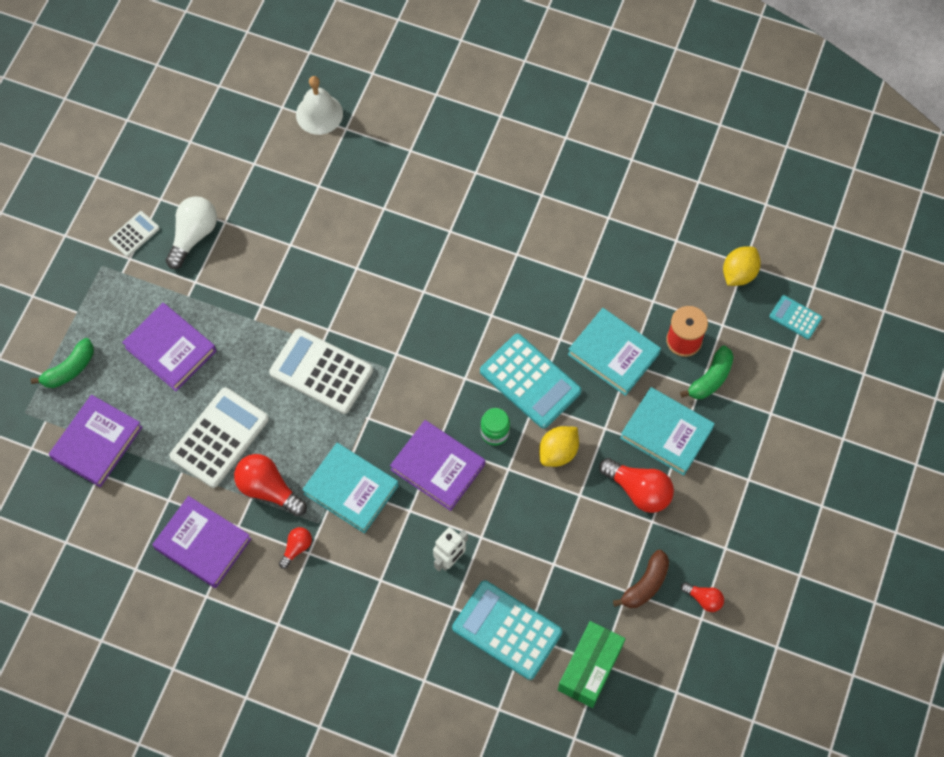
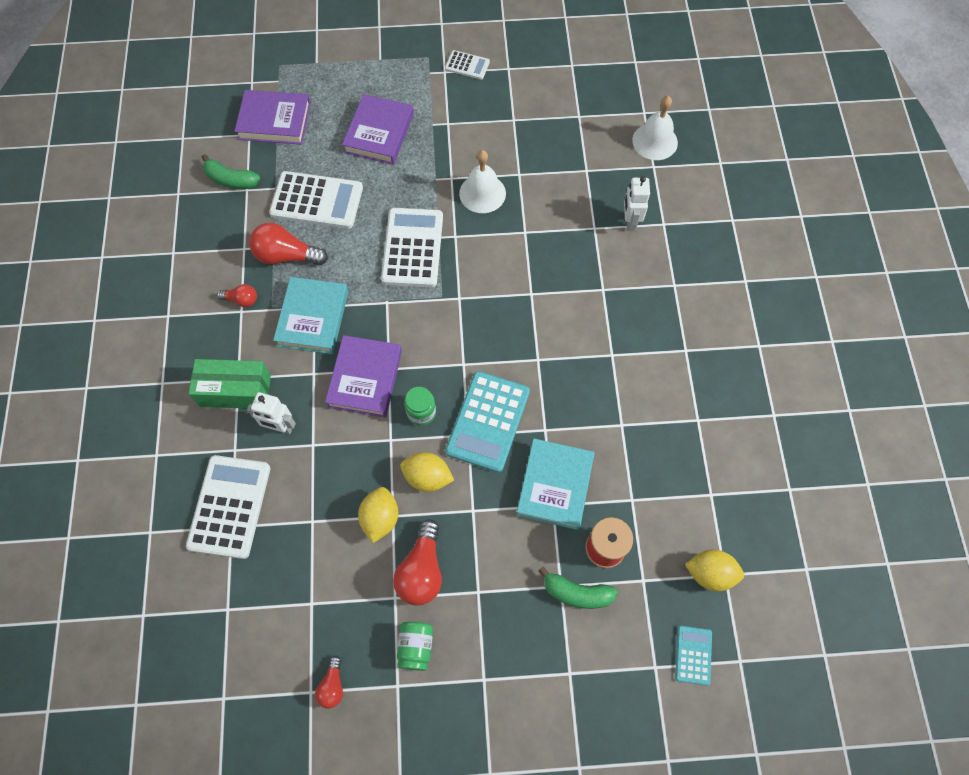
camera: 65 degrees right, 0 degrees up
(69, 369) = (328, 76): green banana -> green banana (231, 180)
(193, 235) = (488, 104): white light bulb -> none
(203, 544) = (218, 230): purple book -> none
(268, 489) = (286, 256): red light bulb -> red light bulb turned 90 degrees counterclockwise
(294, 285) = (482, 193): none -> white bell
(393, 176) = (630, 222): none -> white robot
(507, 630) = (229, 506): turquoise calculator -> white calculator
(577, 506) = (380, 518): none -> yellow lemon
(590, 668) = (218, 600): green box -> green box (235, 390)
(645, 584) = (325, 619): brown banana -> none
(666, 433) = (495, 572): turquoise book -> none
(700, 521) = (416, 647): none -> green jar

